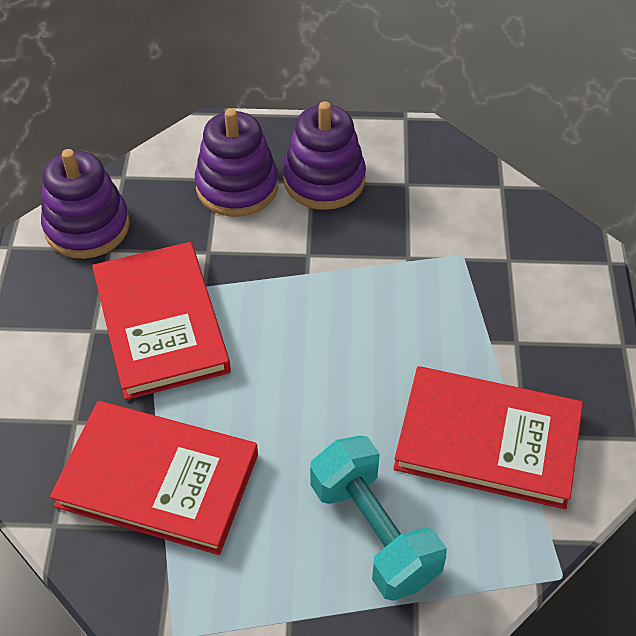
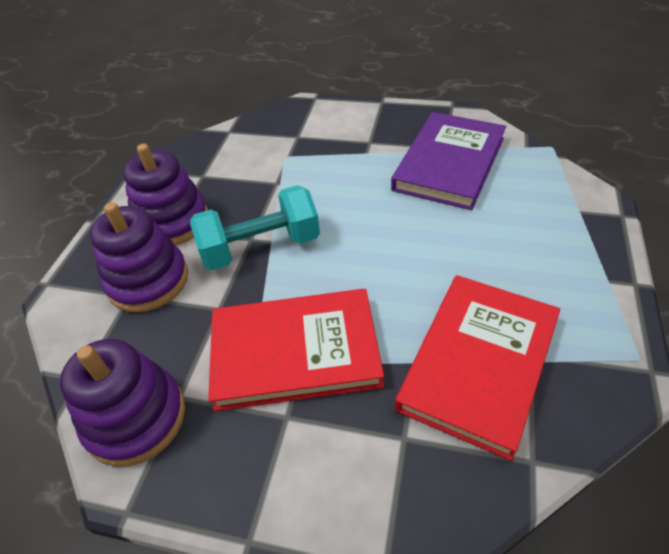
camera: 75 degrees left, 5 degrees down
(374, 532) = (525, 226): turquoise dumbbell -> turquoise dumbbell (260, 247)
(487, 440) = (449, 163): red book -> purple book

